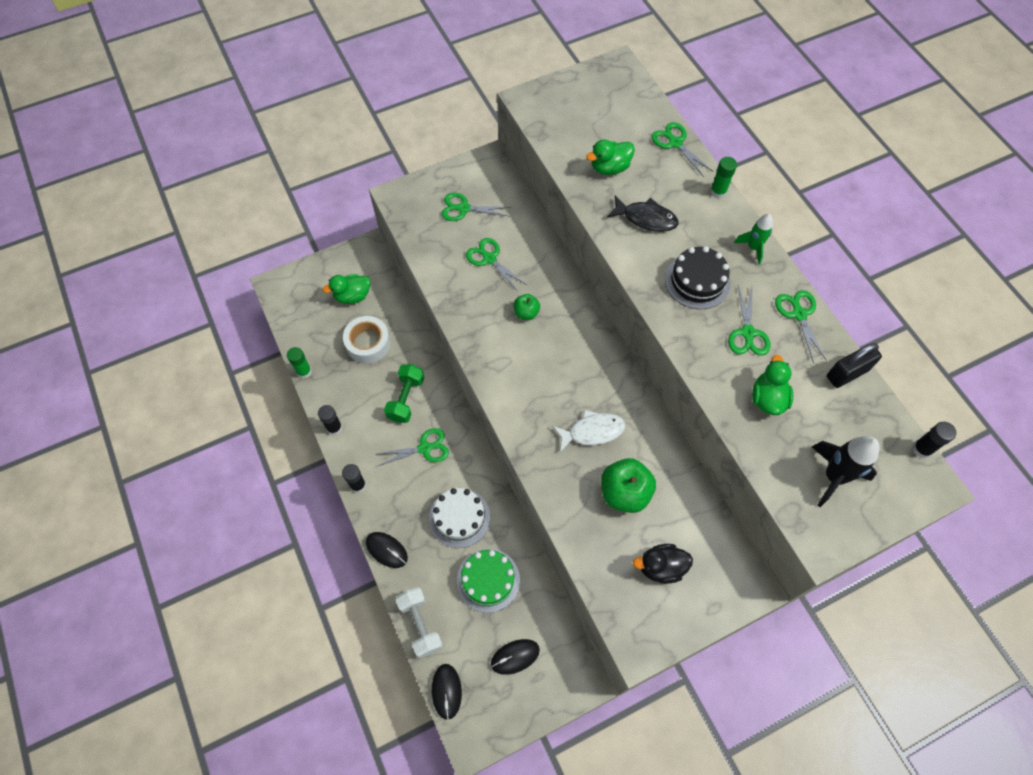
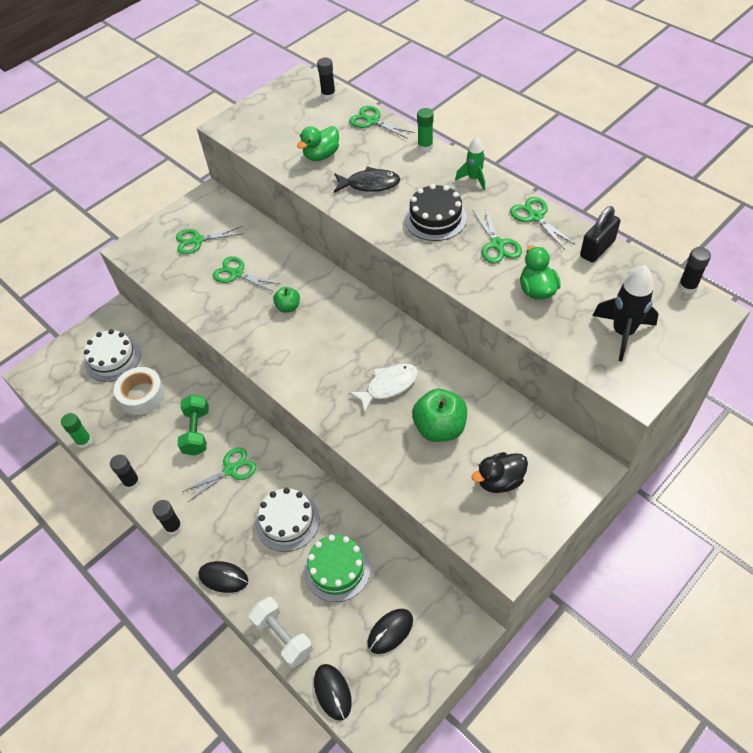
camera: 15 degrees left, 10 degrees down
(352, 296) = (113, 359): green duck -> white cake
(641, 96) = (328, 95): none -> black glue stick

